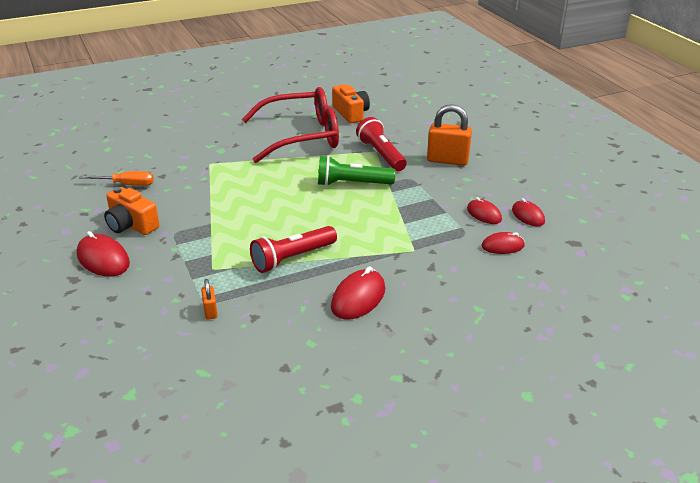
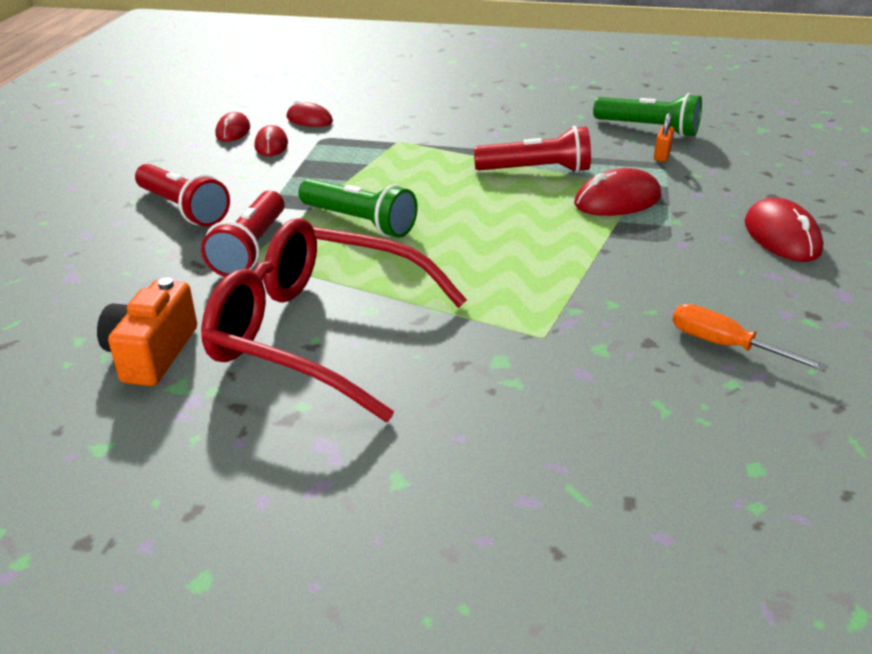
camera: 145 degrees left, 0 degrees up
(131, 225) = (731, 269): orange camera -> none
(238, 347) = (648, 129): none -> green flashlight
(358, 298) = (504, 127): red mouse -> red mouse (617, 201)
(447, 160) = (183, 209): orange padlock -> red flashlight

